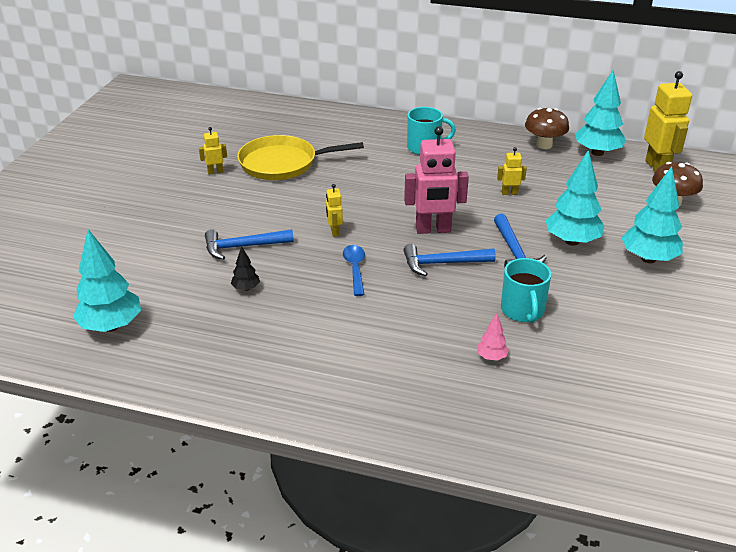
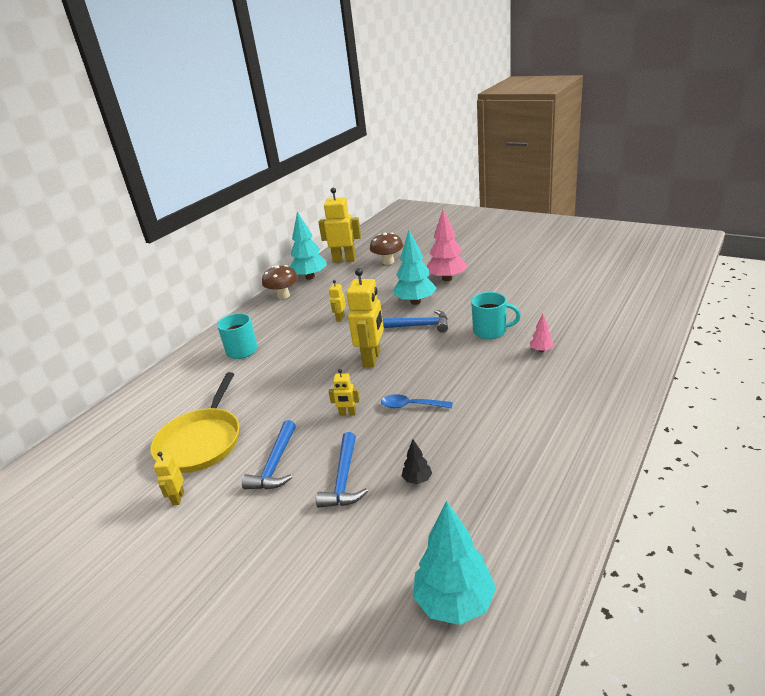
camera: 70 degrees left, 5 degrees down
(433, 230) = (372, 359): pink robot -> yellow robot
(442, 263) = (421, 359): blue hammer -> blue hammer (275, 465)
(648, 259) = (447, 279): turquoise tree -> pink tree

